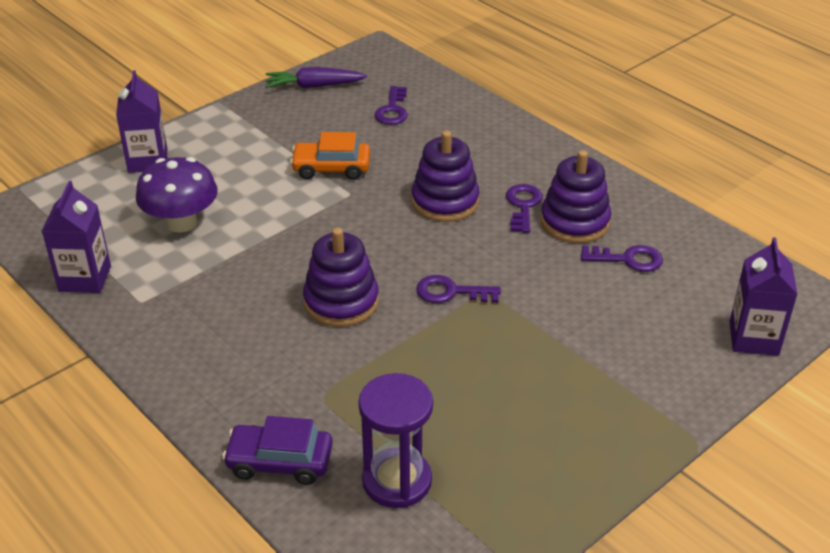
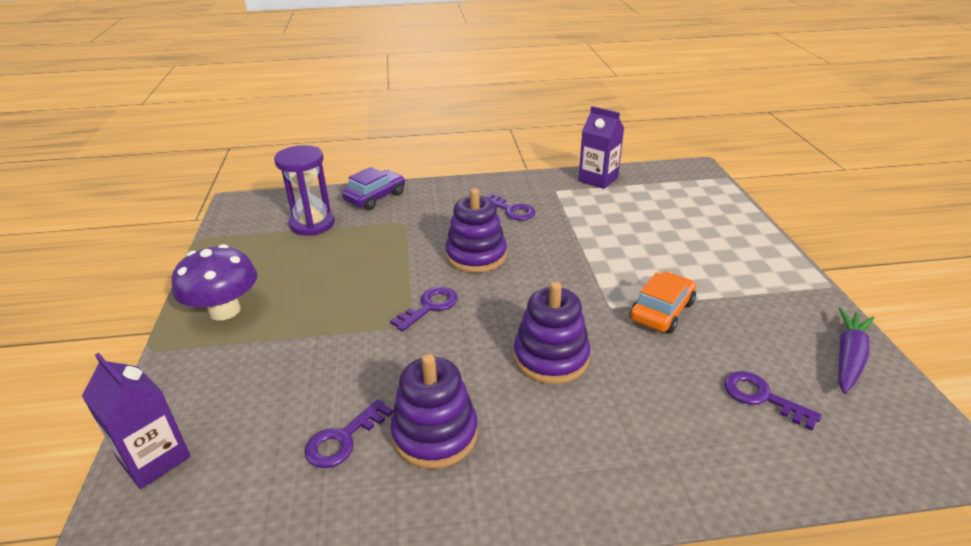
camera: 125 degrees right, 5 degrees down
(148, 161) = (735, 228): purple carton -> none
(181, 222) = (633, 222): purple mushroom -> purple mushroom (224, 310)
(523, 206) = (497, 409): purple key -> purple key (511, 210)

